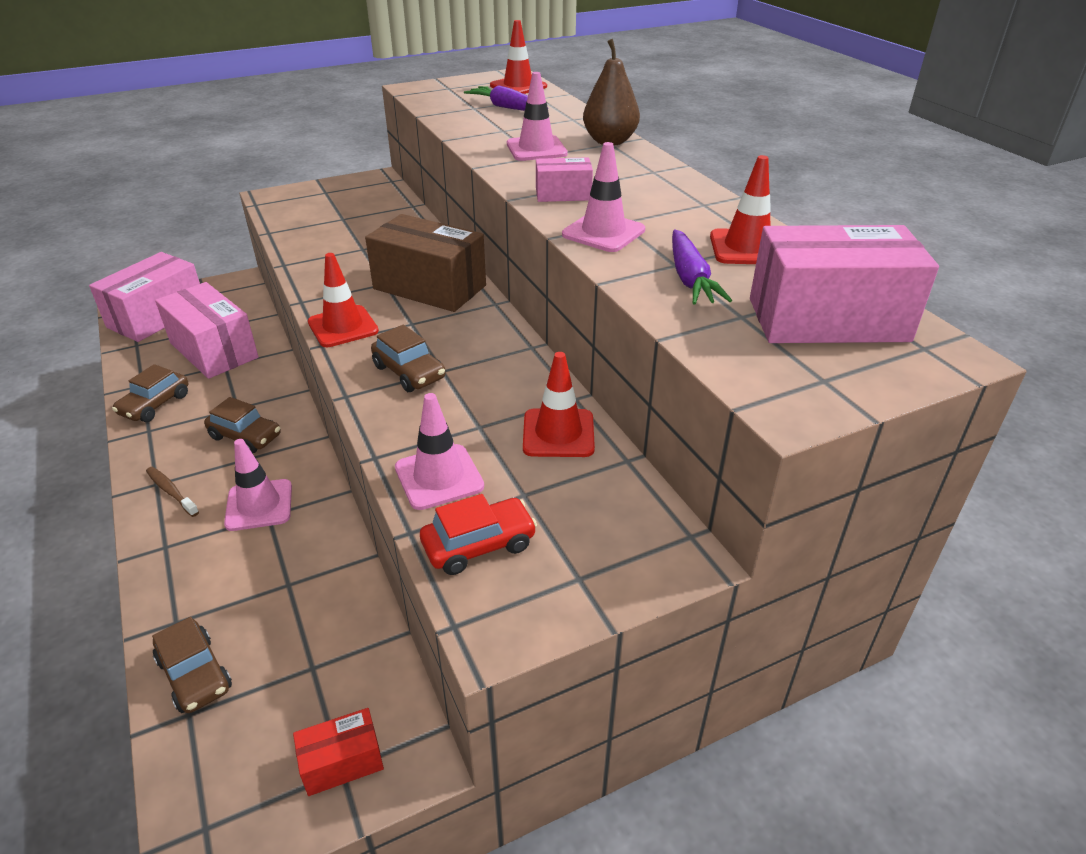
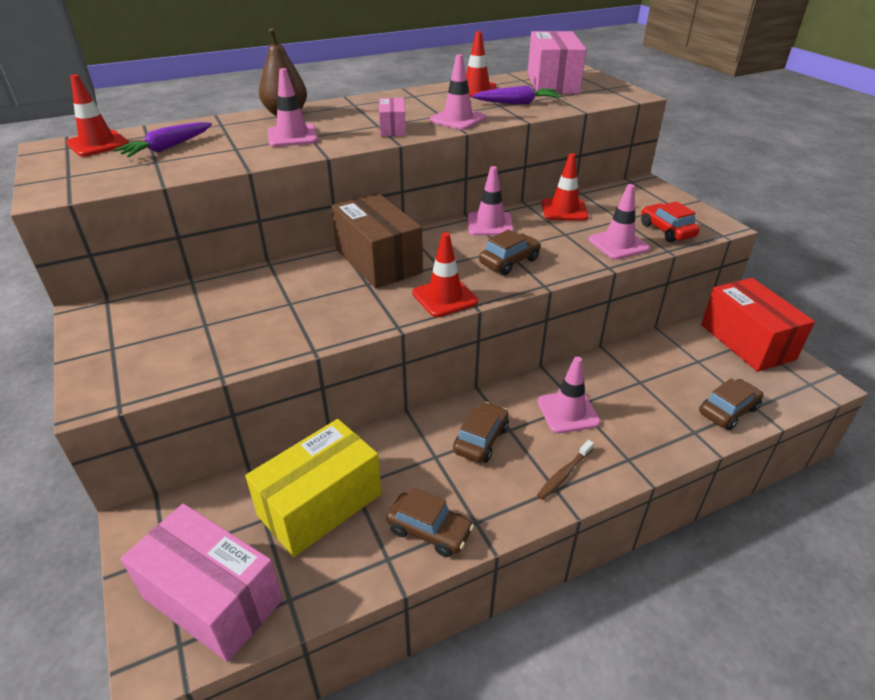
camera: 90 degrees left, 0 degrees up
(214, 350) = (320, 504): pink box -> yellow box
(342, 762) = (747, 342): red box -> red box, size x2.01
(429, 287) = (378, 261): brown box -> brown box turned 60 degrees counterclockwise
(512, 362) = (490, 224): none -> pink traffic cone

